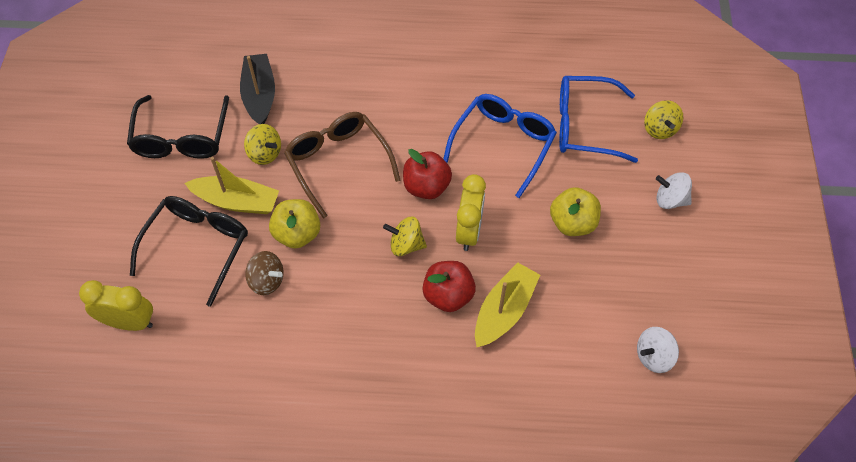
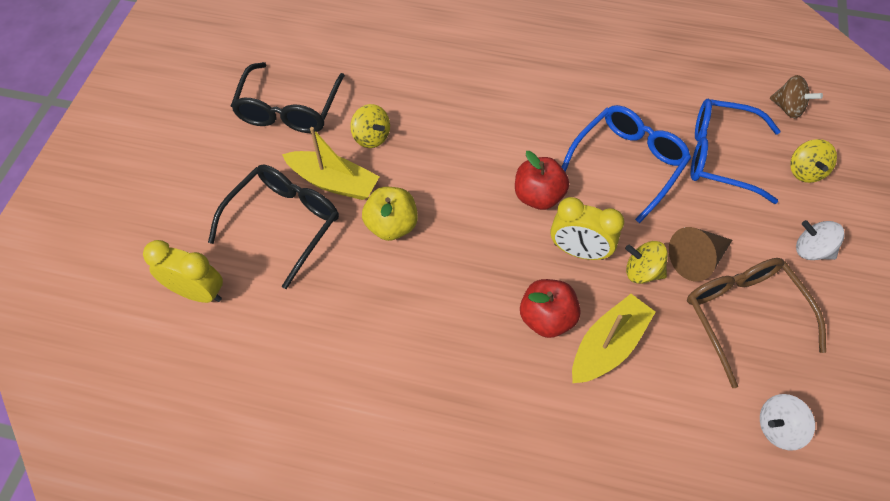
camera: 10 degrees right, 0 degrees up
(259, 95) = (376, 78): black boat -> none
(267, 281) = (351, 271): brown spinning top -> brown spinning top (788, 108)
(338, 163) = (446, 158): brown glasses -> brown glasses (743, 315)
(406, 245) = (507, 255): yellow spinning top -> yellow spinning top (642, 271)
(469, 231) = (579, 251): yellow clock -> yellow clock turned 90 degrees clockwise
(572, 223) = (696, 259): yellow apple -> brown cone

